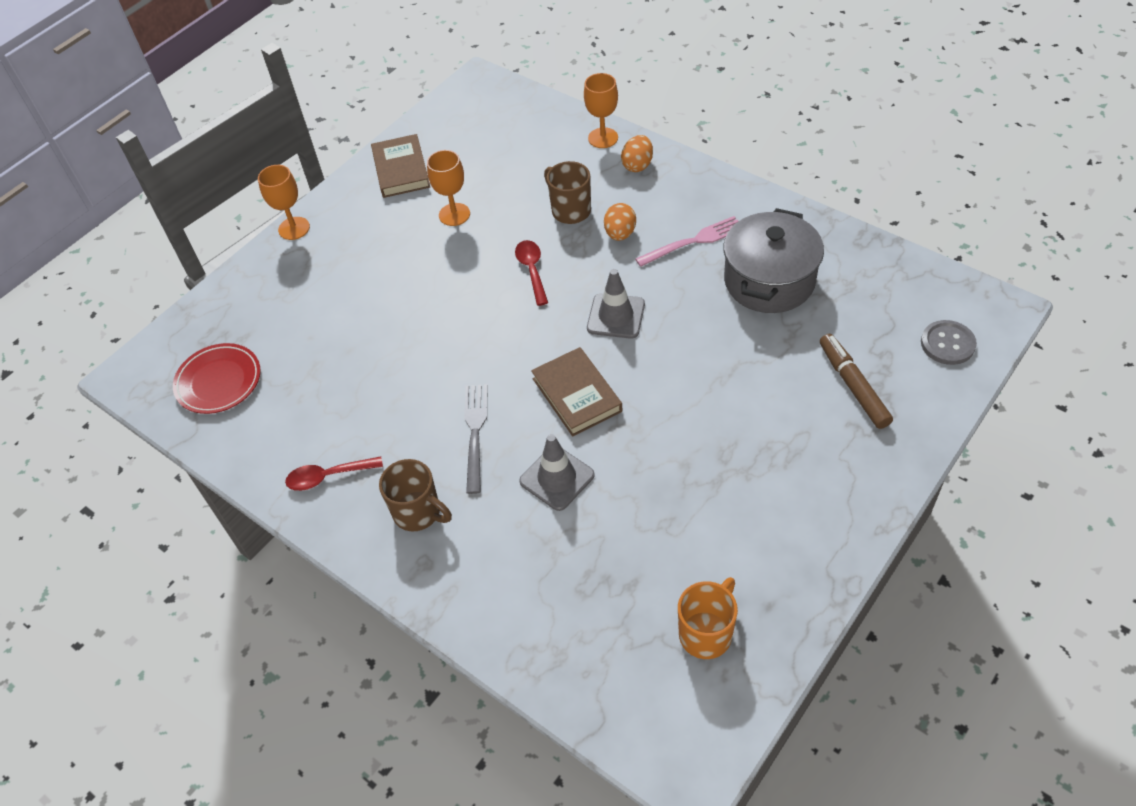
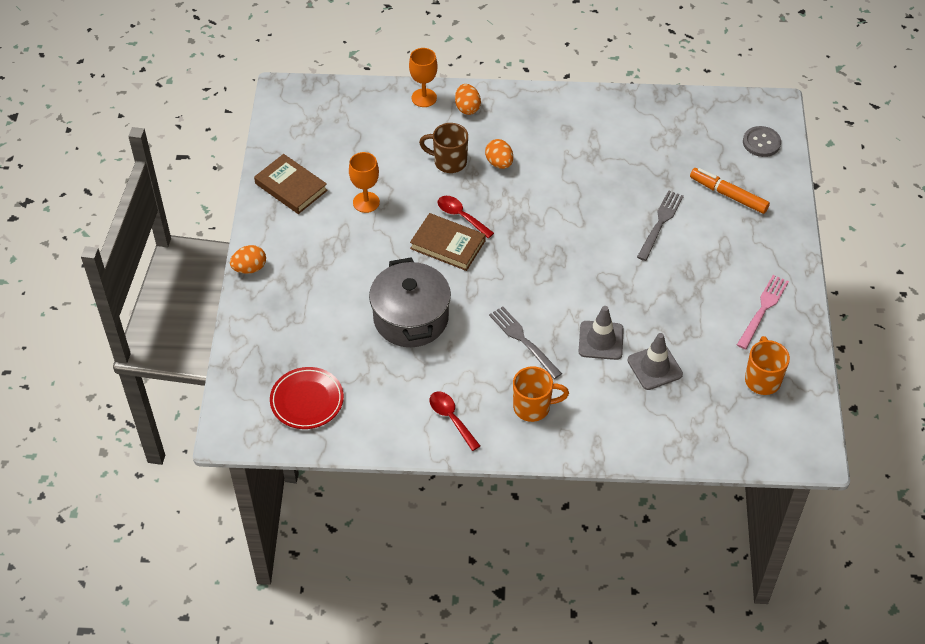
camera: 40 degrees left, 0 degrees up
(294, 228) = (249, 268): orange goblet -> orange egg
(328, 477) = (451, 418): red spoon -> red spoon turned 105 degrees clockwise
(418, 513) = (533, 407): brown mug -> orange mug
(577, 395) = (567, 283): brown book -> brown book (447, 245)
(616, 316) = (546, 220): grey traffic cone -> grey traffic cone (654, 367)
(694, 241) = (554, 146): pink fork -> pink fork (763, 309)
(742, 379) = (660, 222): none -> grey fork
(769, 281) = (624, 151): grey pot -> grey pot (411, 318)
(853, 386) = (728, 195): brown marker -> orange marker

